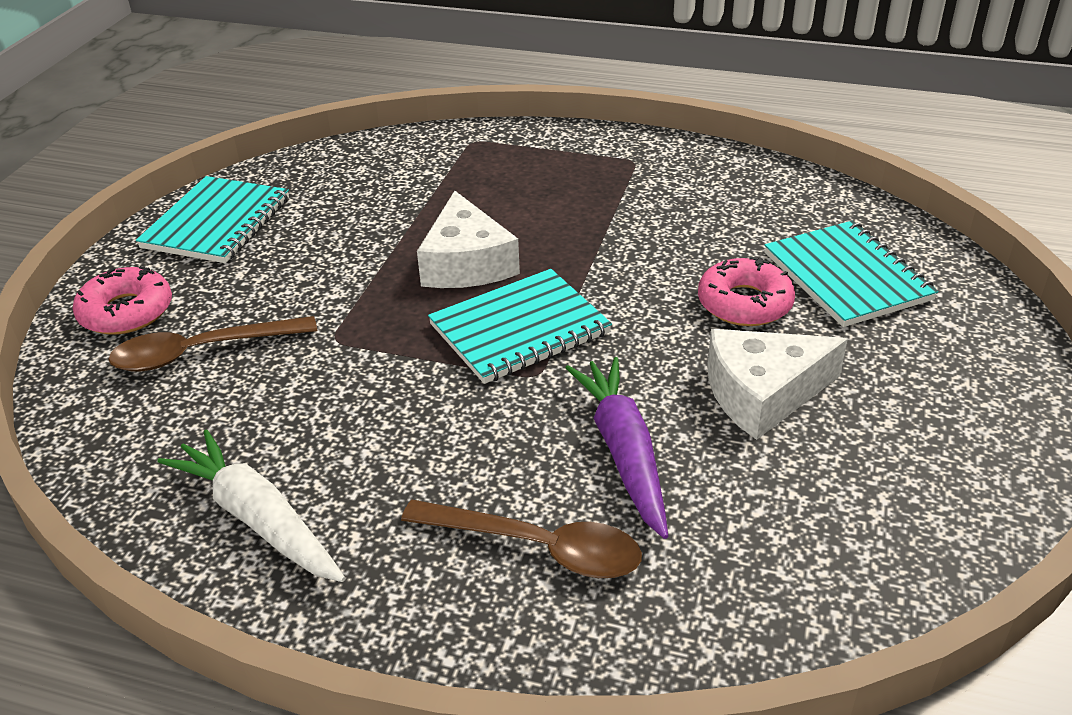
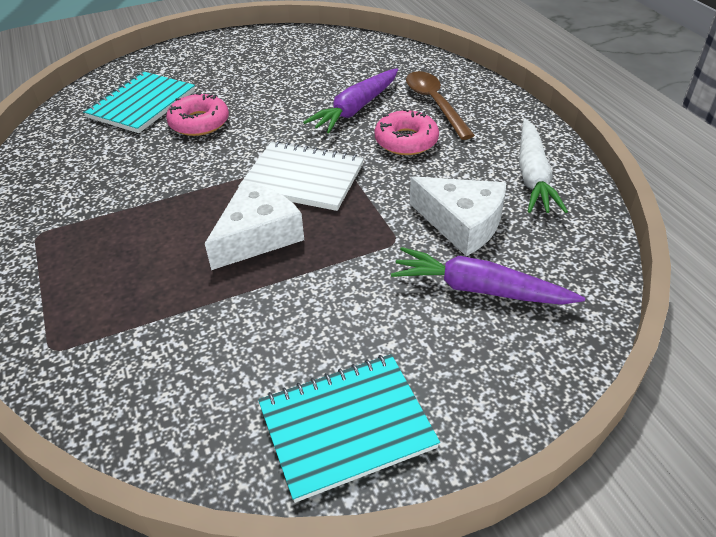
camera: 130 degrees left, 5 degrees up
(126, 312) = (503, 370): pink donut -> pink donut (406, 141)
(202, 352) = (480, 289): brown spoon -> purple carrot
(520, 329) = (303, 178): turquoise notebook -> white notebook
(762, 394) = (272, 93): white cheese -> white cheese (462, 223)

